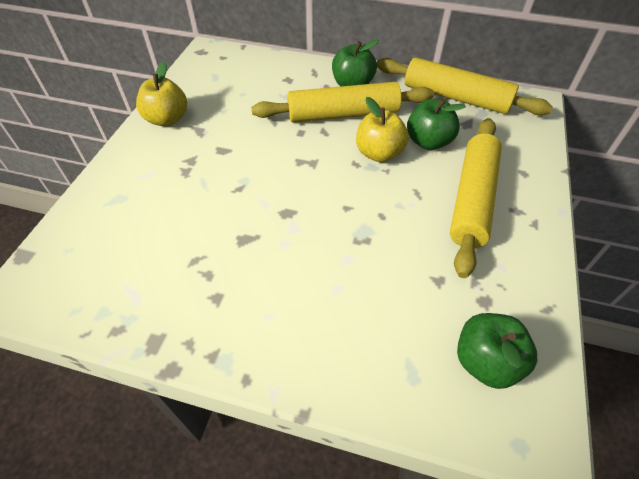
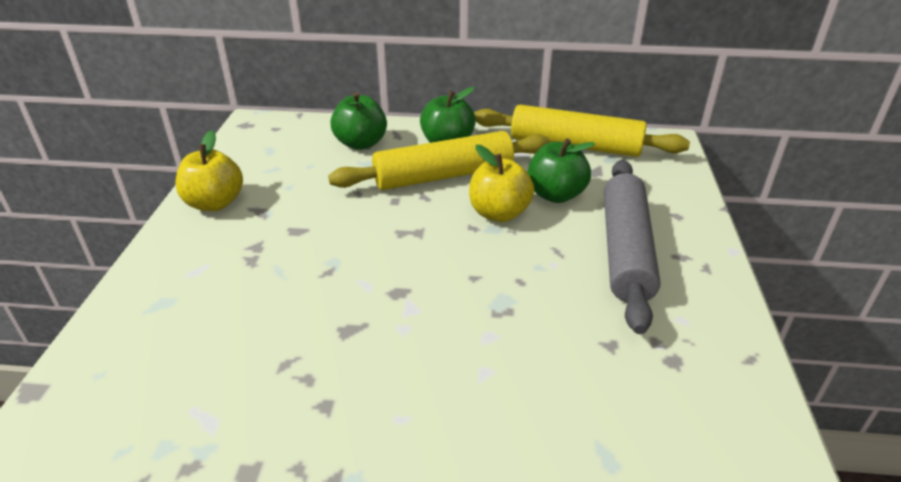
camera: 10 degrees left, 15 degrees down
(472, 199) = (626, 250): yellow rolling pin -> grey rolling pin
(486, 361) = (695, 429): green apple -> green apple (361, 143)

